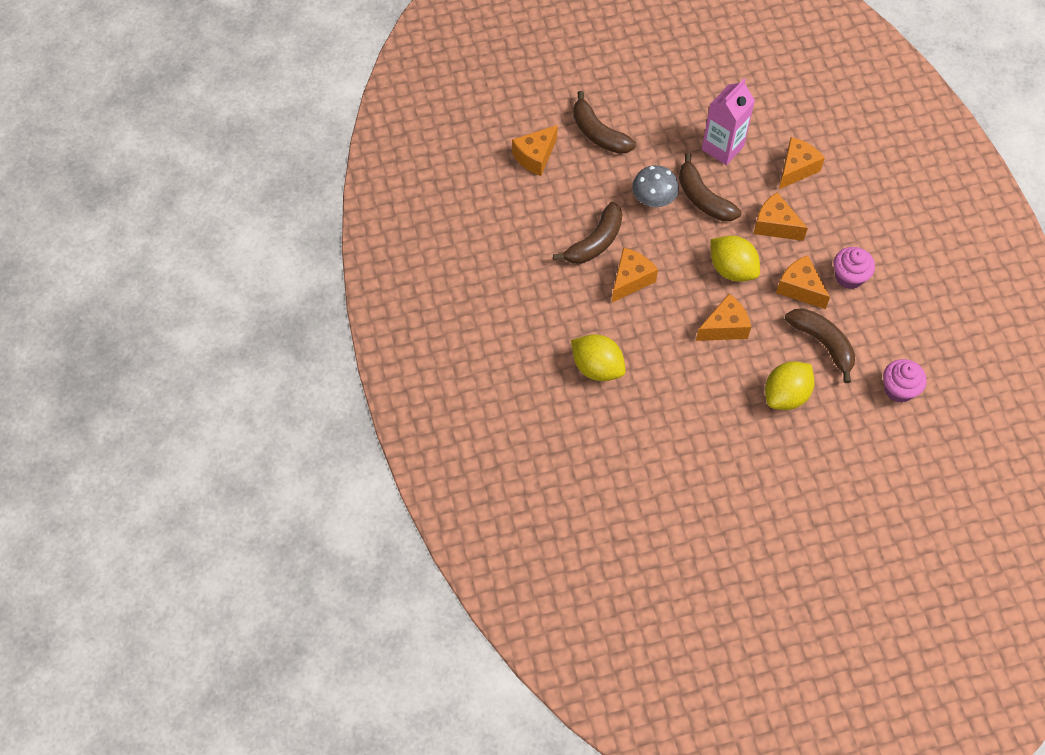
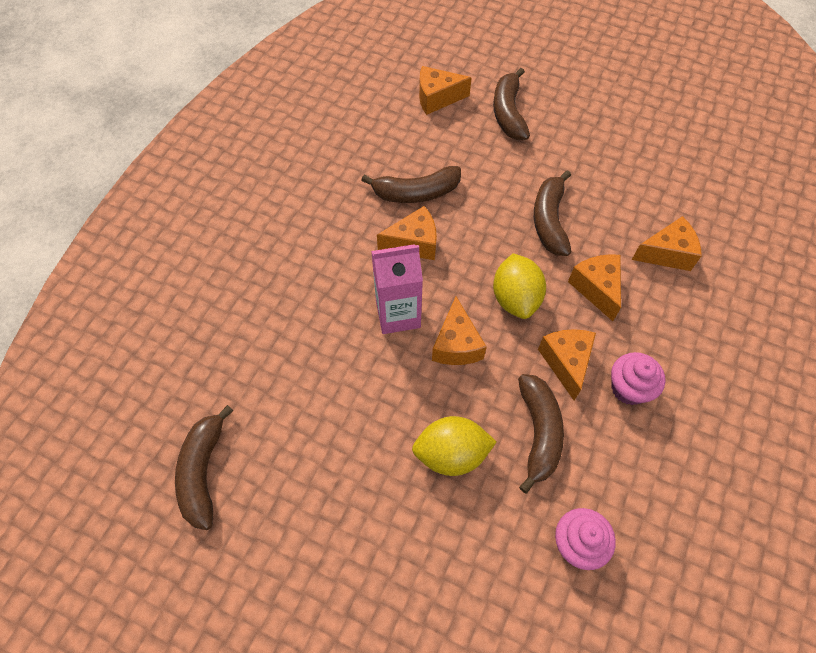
camera: 40 degrees right, 0 degrees up
(597, 368) = (307, 295): yellow lemon -> none
(652, 522) = (203, 472): none -> brown banana
(653, 199) = (503, 192): grey mushroom -> none
(722, 148) = (610, 191): pink carton -> pink carton (398, 314)
(724, 327) = (456, 344): orange cheese -> orange cheese turned 75 degrees clockwise

